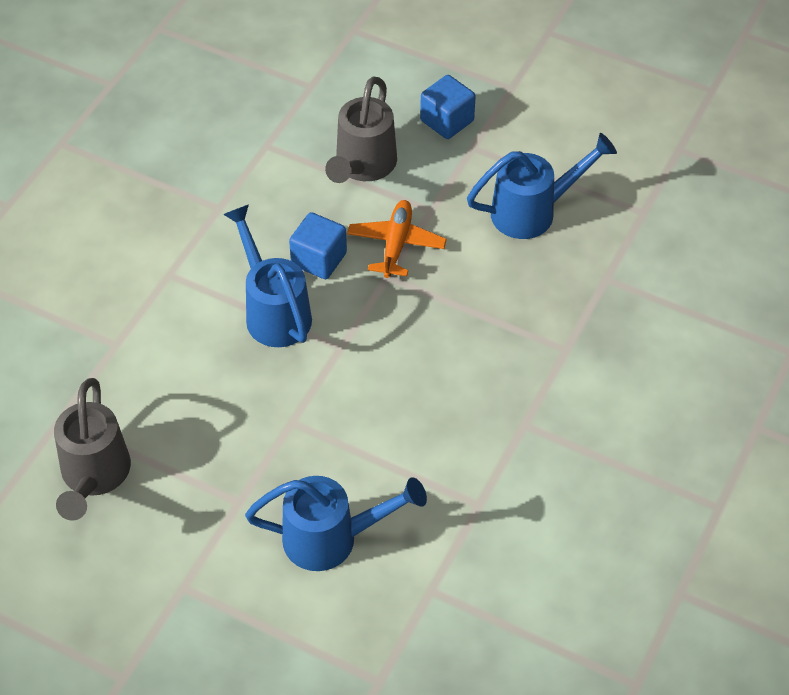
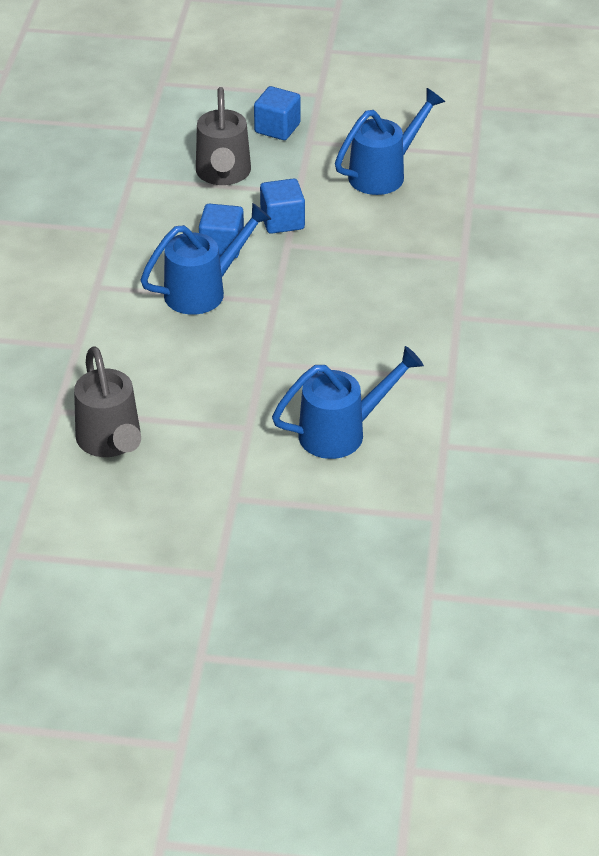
camera: 20 degrees left, 10 degrees down
(274, 311) = (203, 291): blue watering can -> blue watering can turned 105 degrees clockwise
(396, 244) = (282, 221): orange plane -> blue cube

